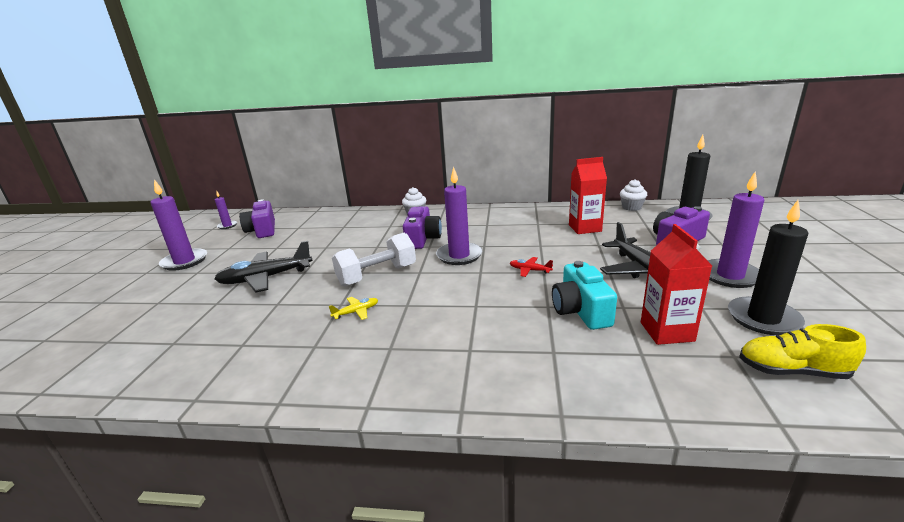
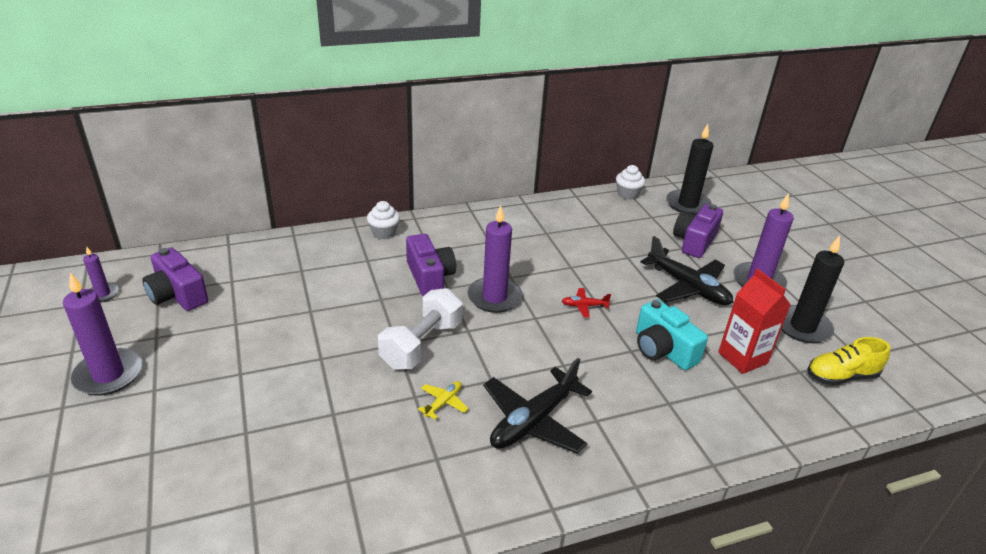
camera: 30 degrees left, 10 degrees up
(265, 278) = (275, 378): black plane -> black plane (533, 421)
(585, 228) = (600, 234): red carton -> none

